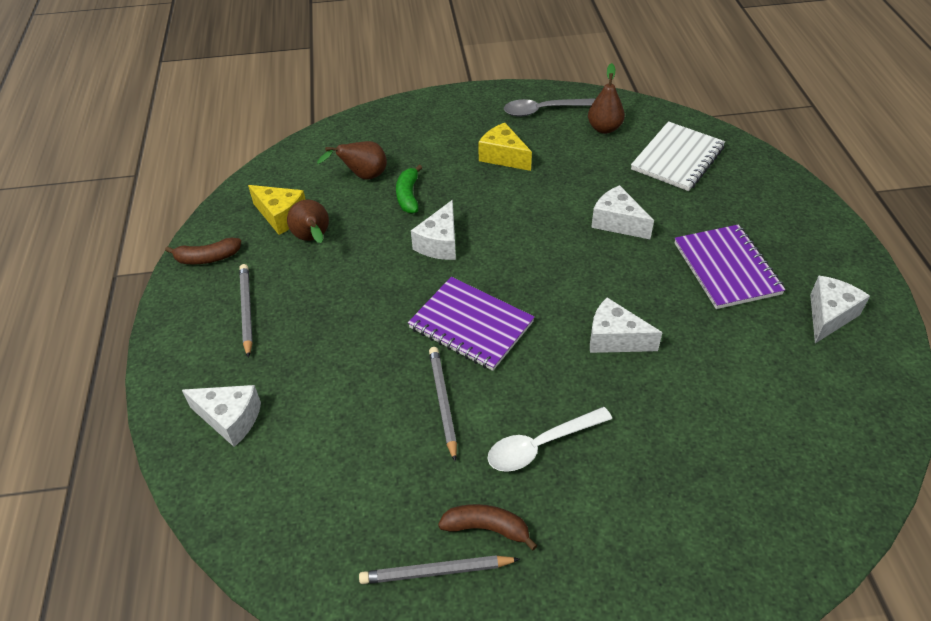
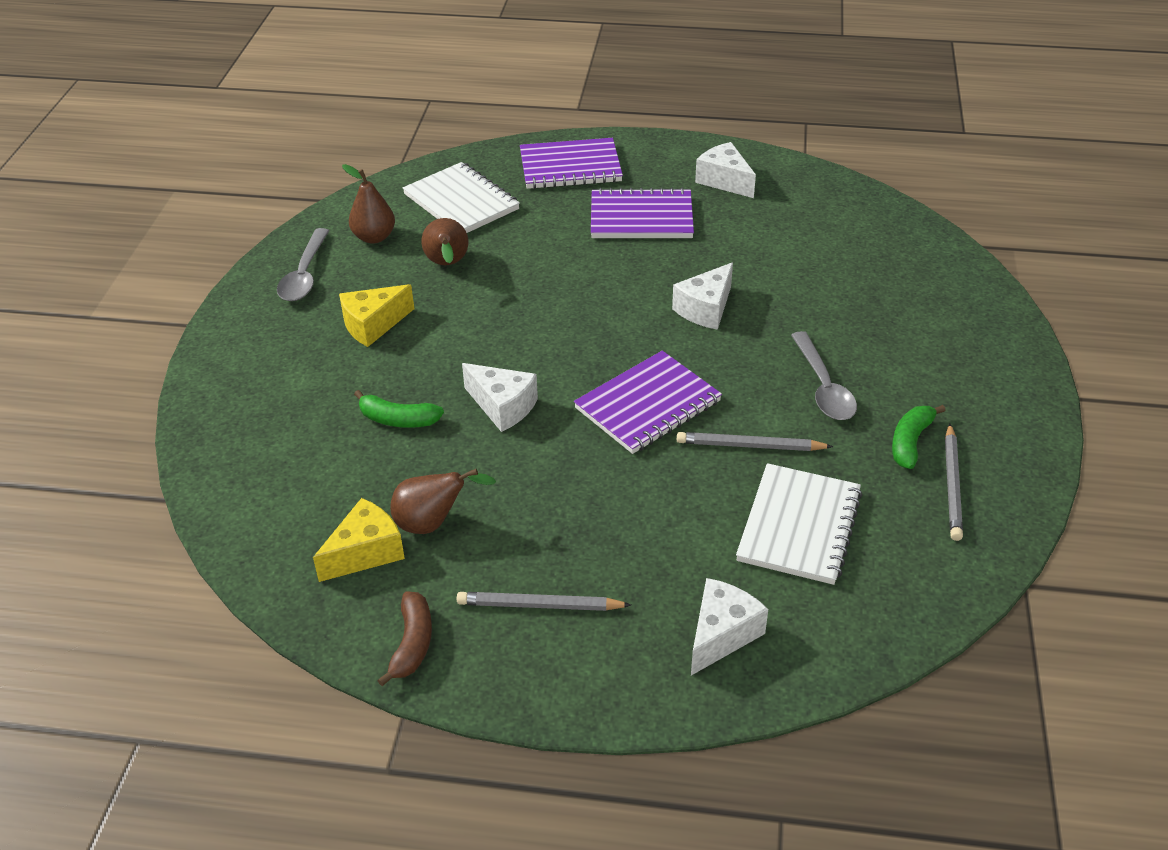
camera: 75 degrees left, 5 degrees down
(354, 452) = (799, 526): none -> white notebook
(363, 176) = (330, 457): brown pear -> brown pear (447, 265)
(487, 528) = (910, 442): brown banana -> green banana
(540, 445) = (823, 387): white spoon -> grey spoon
(617, 222) = (540, 267): white cheese -> none
(773, 207) = (570, 167): none -> purple notebook

